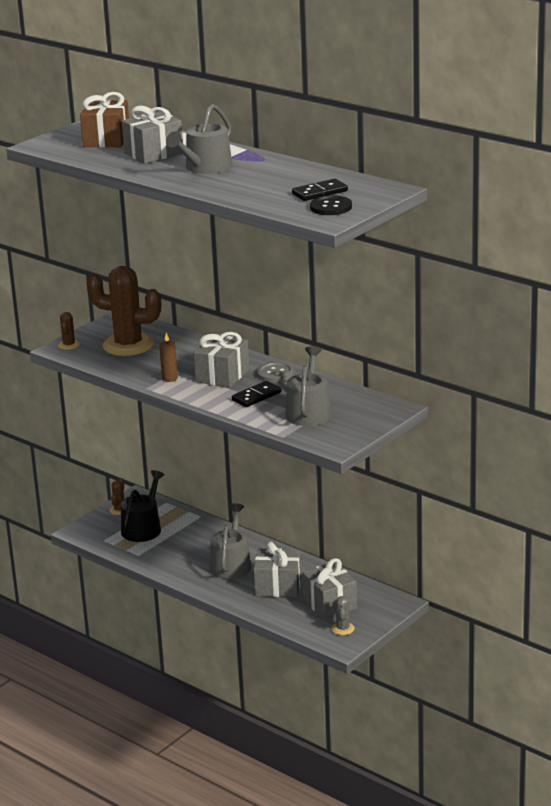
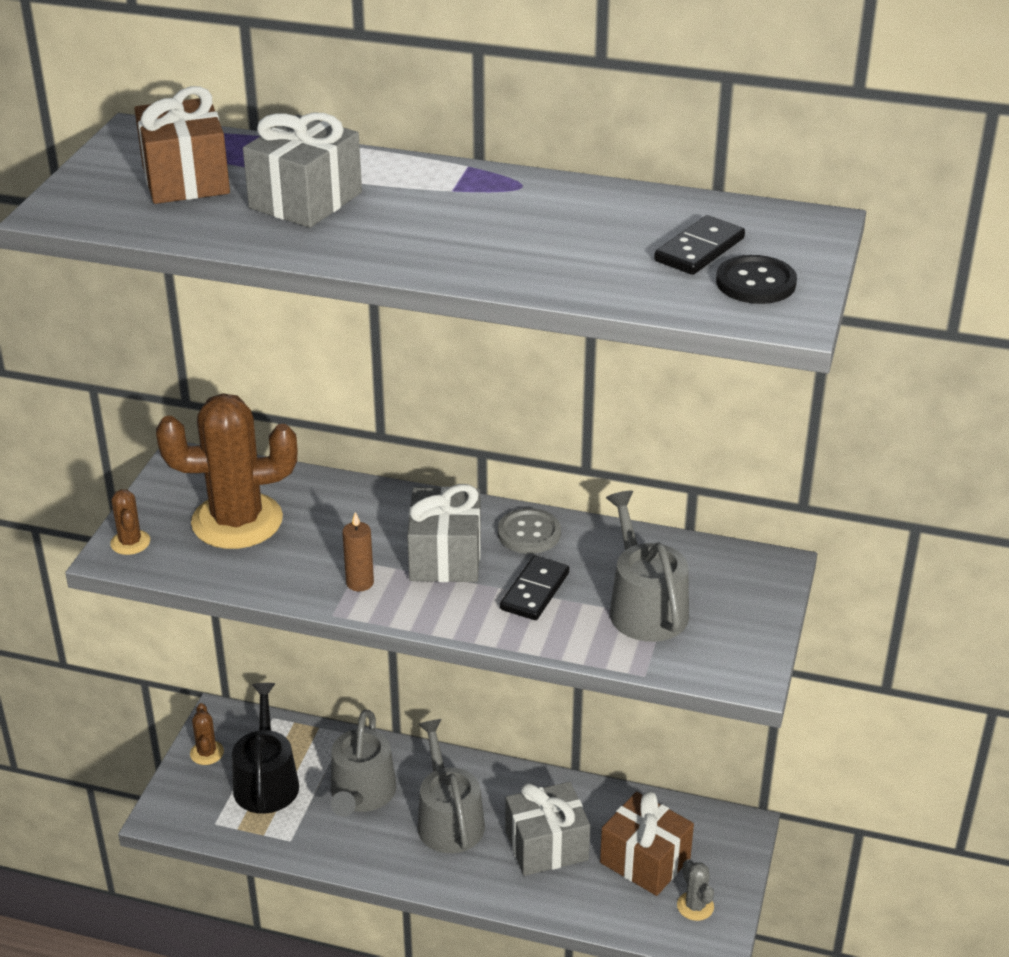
camera: 25 degrees left, 10 degrees up
(205, 168) = (434, 221): grey watering can -> grey watering can (361, 794)
(329, 604) = (645, 860): grey gift -> brown gift

